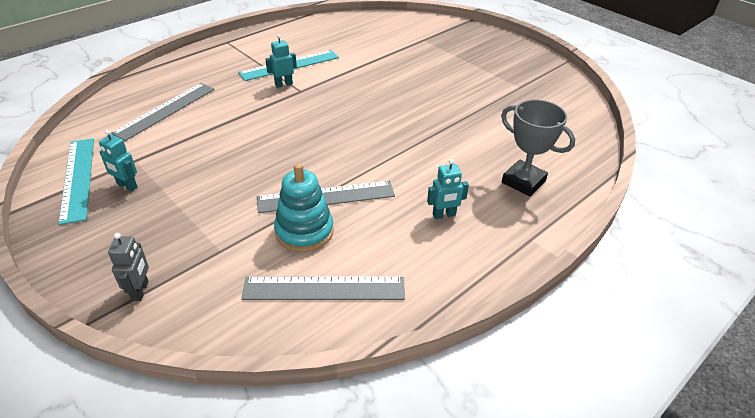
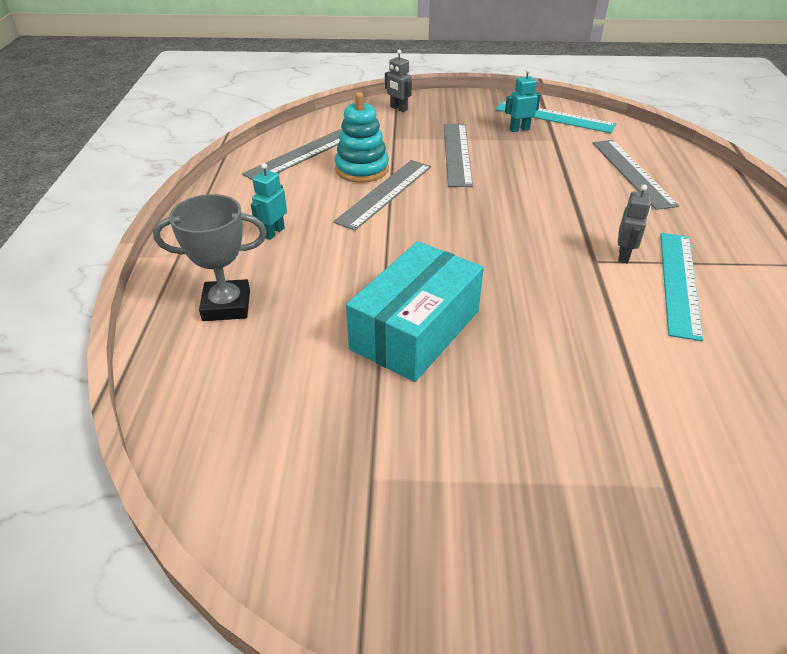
camera: 135 degrees right, 0 degrees up
(216, 196) = (457, 154): none -> grey ruler
(283, 84) = (624, 256): turquoise robot -> grey robot
(436, 115) = (415, 330): none -> turquoise box

